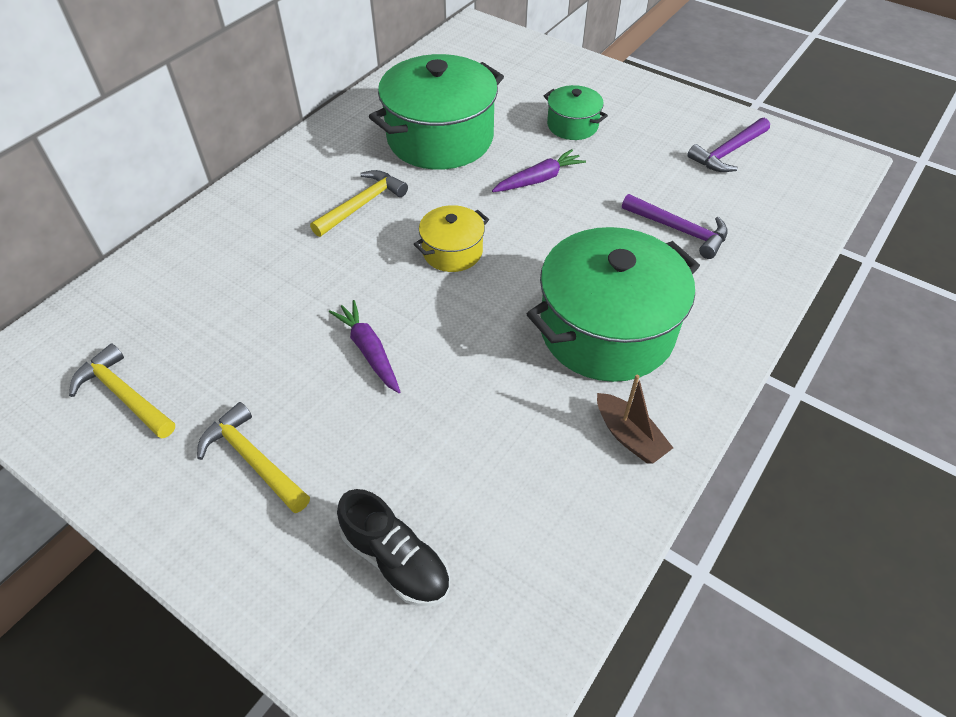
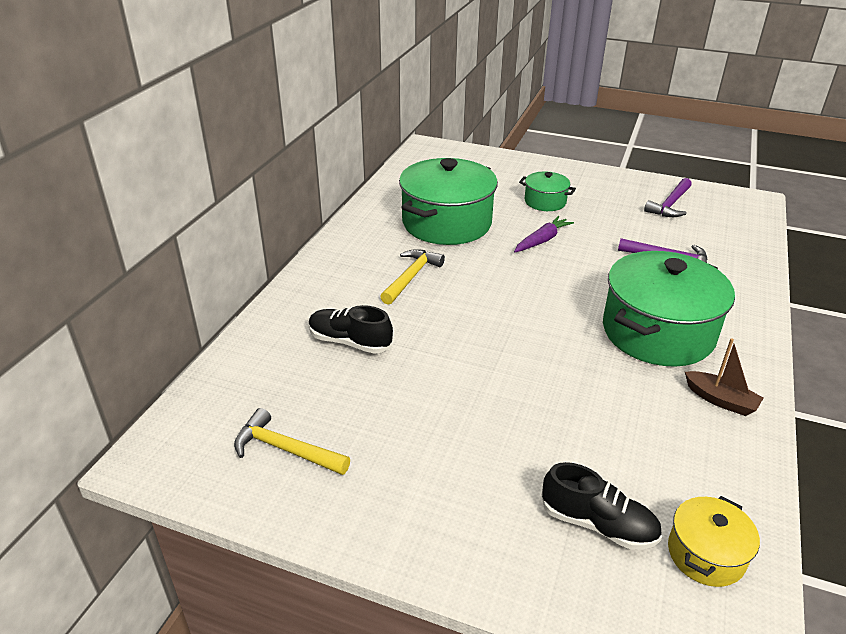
camera: 15 degrees left, 15 degrees down
(253, 277) = (350, 342): none -> black shoe
(253, 460) = (432, 476): yellow hammer -> none
(369, 351) = (481, 378): purple carrot -> none
(452, 251) = (505, 298): yellow pot -> yellow pot (706, 554)

